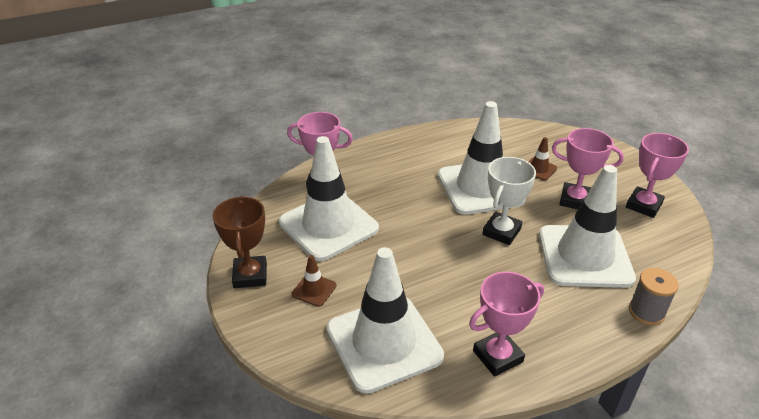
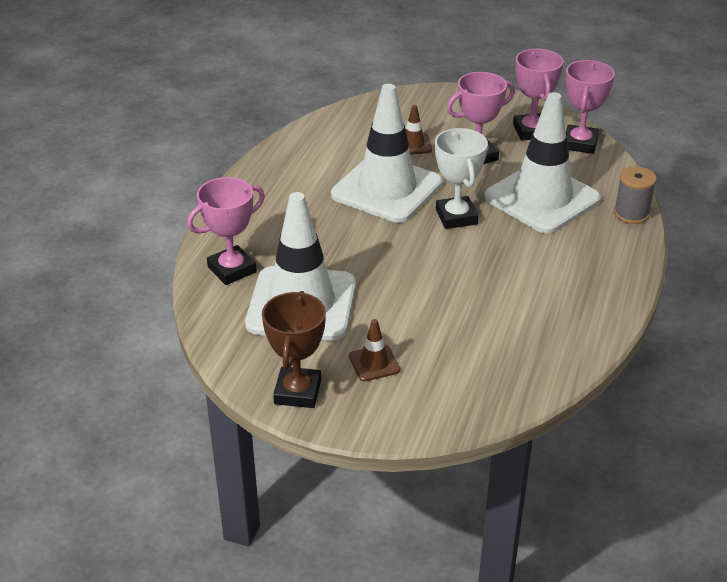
camera: 45 degrees left, 0 degrees up
(250, 275) = (297, 392): brown trophy -> brown trophy turned 60 degrees clockwise
(384, 343) = (490, 361): white traffic cone -> none
(497, 356) = (580, 312): pink trophy -> pink trophy (580, 143)

